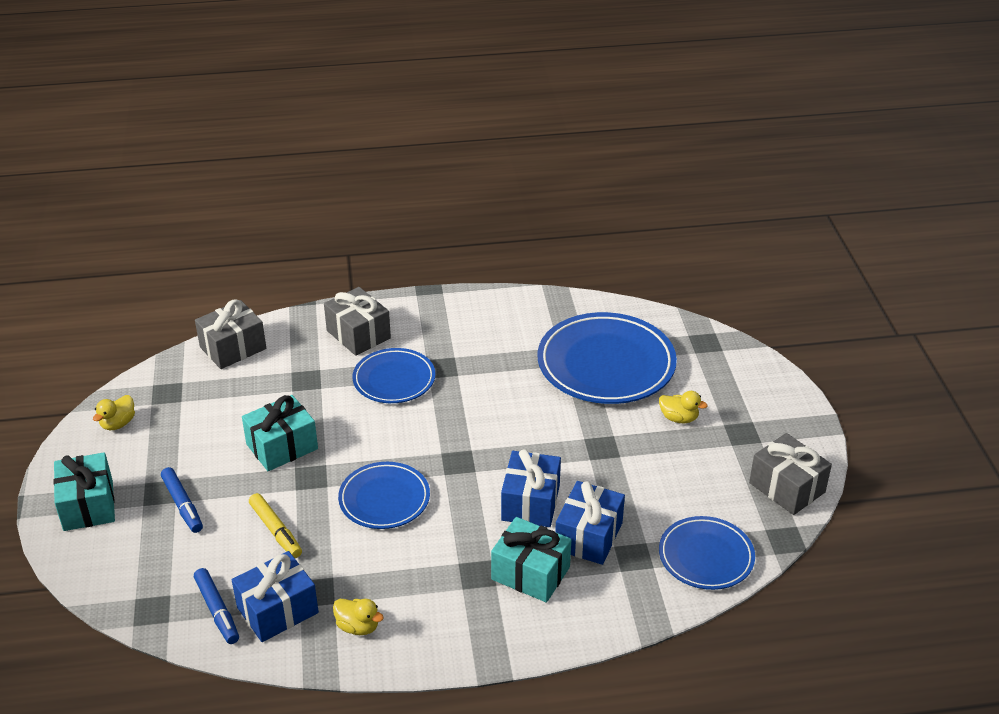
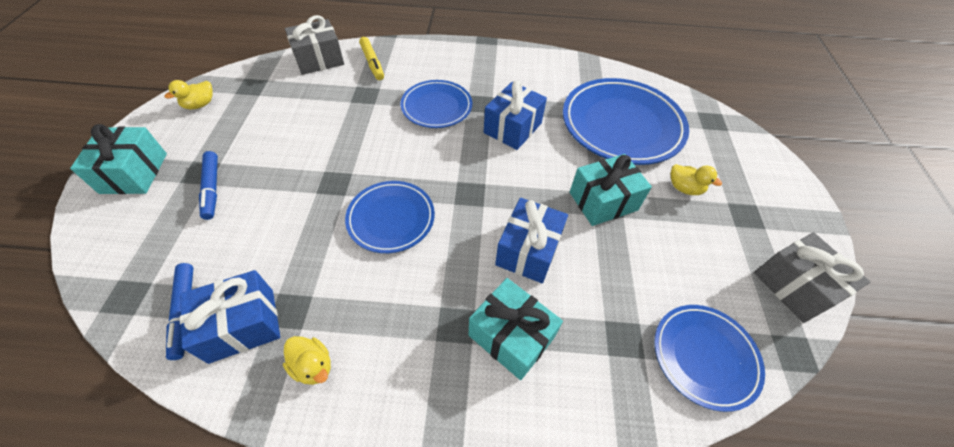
camera: 10 degrees right, 15 degrees up
(276, 531) = (280, 232): yellow marker -> yellow marker (372, 63)
(282, 446) = (321, 149): turquoise gift -> turquoise gift (603, 201)
(358, 334) = (420, 65): grey gift -> none
(588, 536) = (580, 303): blue gift -> blue gift (512, 128)

